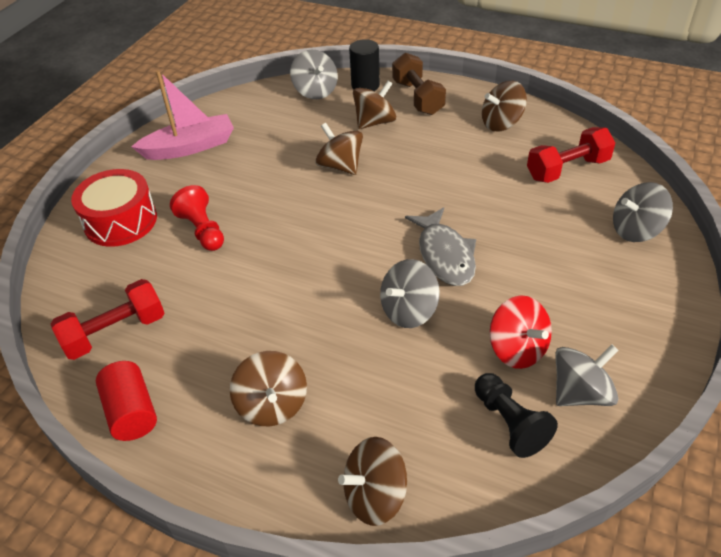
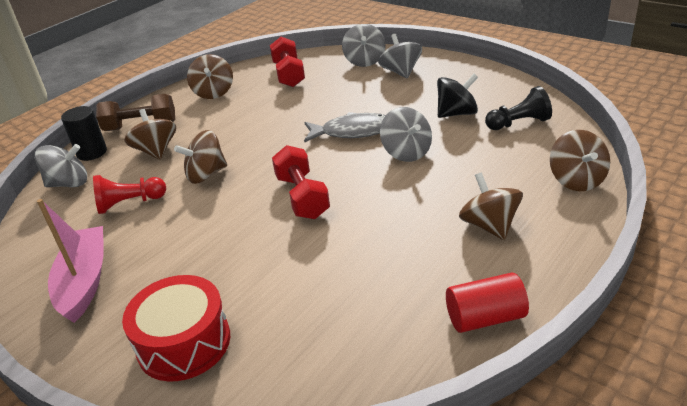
camera: 75 degrees left, 10 degrees down
(115, 332) = (373, 337): red dumbbell -> red dumbbell (302, 197)
(202, 230) = (243, 269): red pawn -> red pawn (129, 203)
(272, 405) = (489, 226): brown spinning top -> brown spinning top turned 105 degrees counterclockwise
(517, 349) = (457, 113): red spinning top -> black spinning top
(580, 393) = (498, 97): grey spinning top -> grey spinning top (401, 72)

